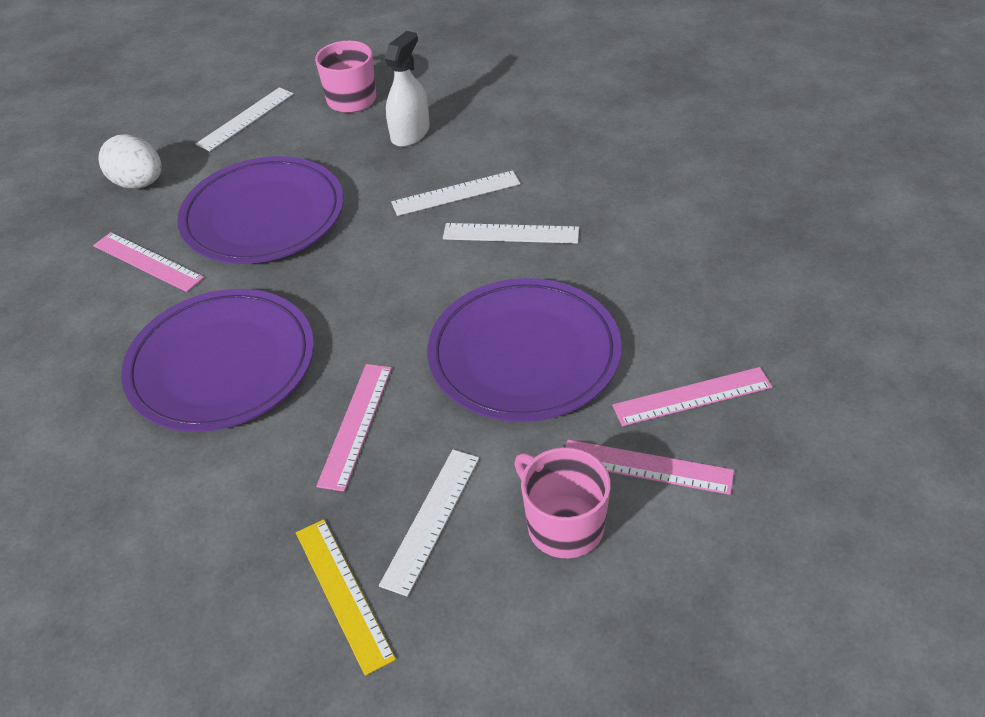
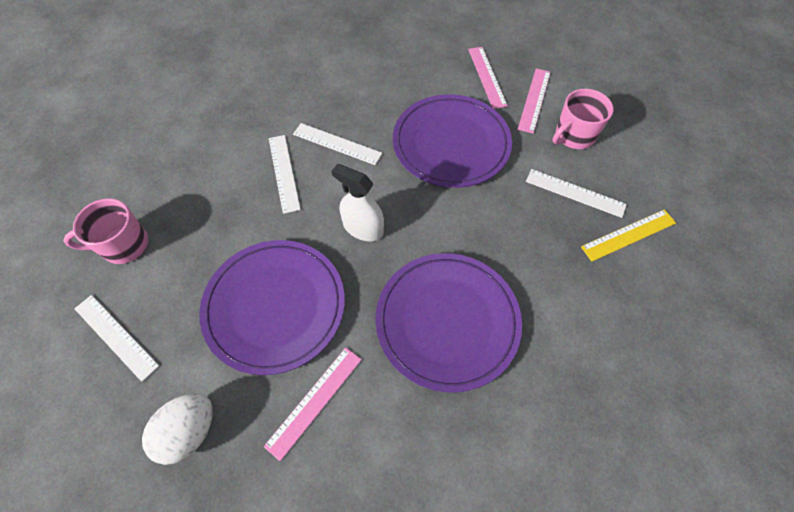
camera: 90 degrees left, 15 degrees up
(356, 425) = (506, 232): pink ruler -> none
(410, 133) = (196, 201): white spray bottle -> white spray bottle (363, 228)
(511, 233) = (337, 144): white ruler -> white ruler turned 75 degrees counterclockwise

